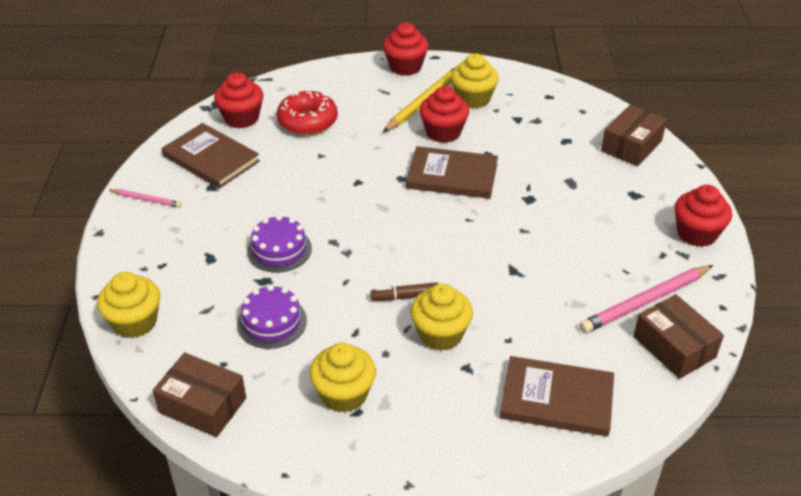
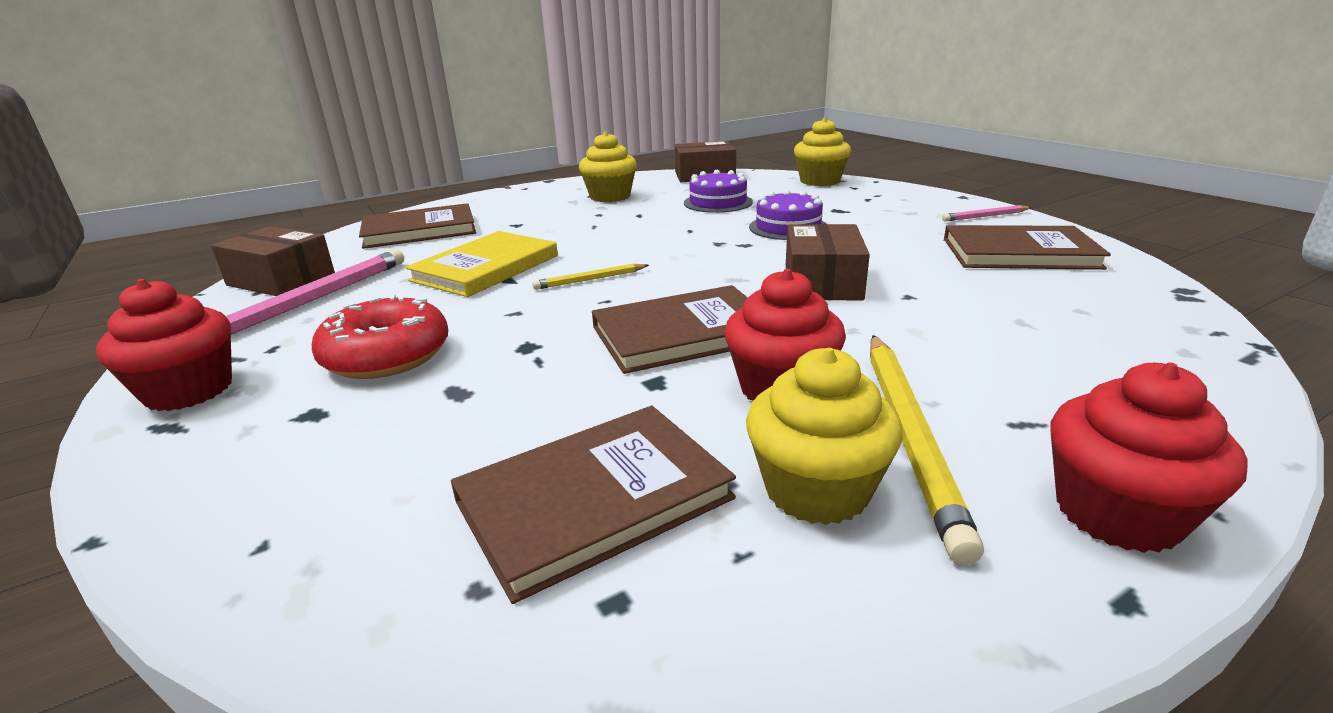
camera: 150 degrees right, 15 degrees down
(241, 118) = (1108, 295): red cupcake -> none
(307, 121) = (1019, 323): red donut -> red donut (387, 356)
(405, 296) = (617, 237): brown marker -> none
(440, 334) = (557, 230): yellow cupcake -> none
(463, 244) = (590, 279): none -> yellow pencil
(522, 292) = (486, 268): none -> yellow book
(540, 120) = (594, 500): none -> brown book
(631, 146) = (305, 523): brown box -> brown box (822, 282)

